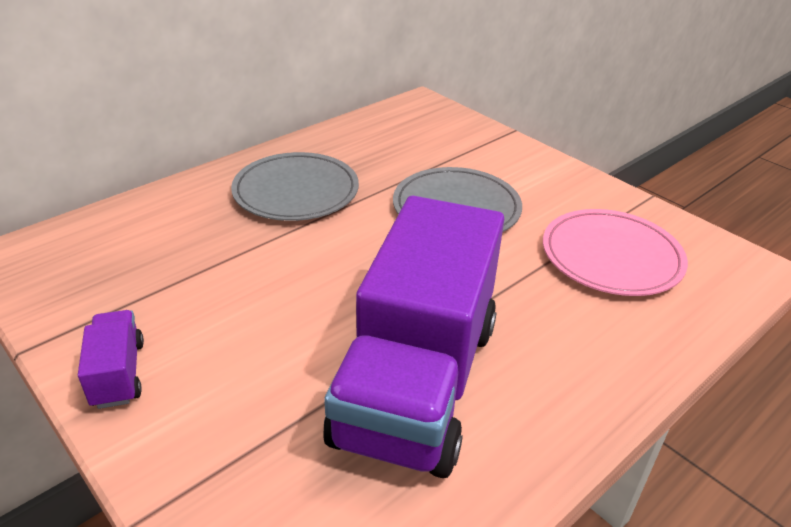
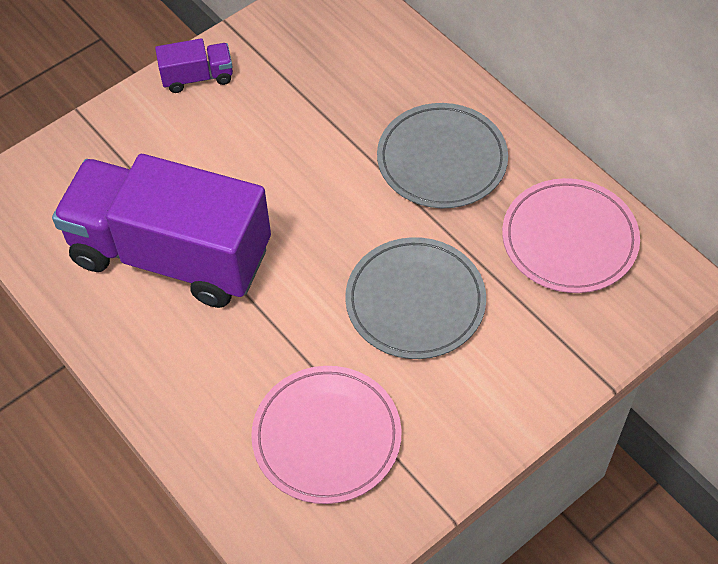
camera: 95 degrees right, 20 degrees up
(386, 138) = (569, 239): none -> pink plate

